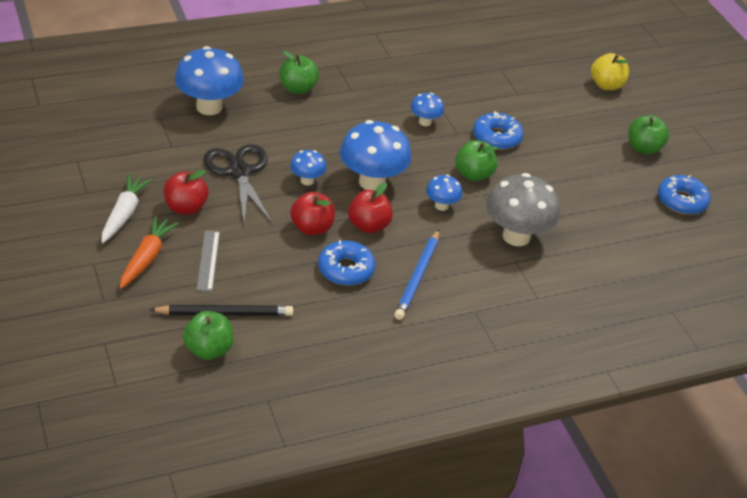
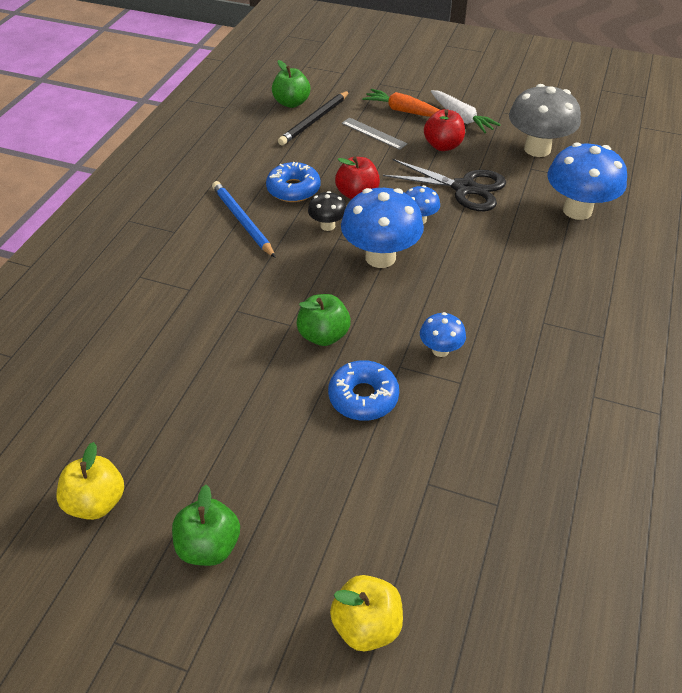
camera: 135 degrees right, 5 degrees up
(147, 258) = (403, 111): orange carrot -> orange carrot turned 150 degrees clockwise
(298, 88) = (572, 282): green apple -> none
(368, 225) = (327, 226): red apple -> black mushroom
(441, 205) = (305, 284): blue mushroom -> none
(516, 236) = (215, 310): grey mushroom -> grey mushroom (537, 149)
(681, 201) = (97, 502): blue donut -> yellow apple

